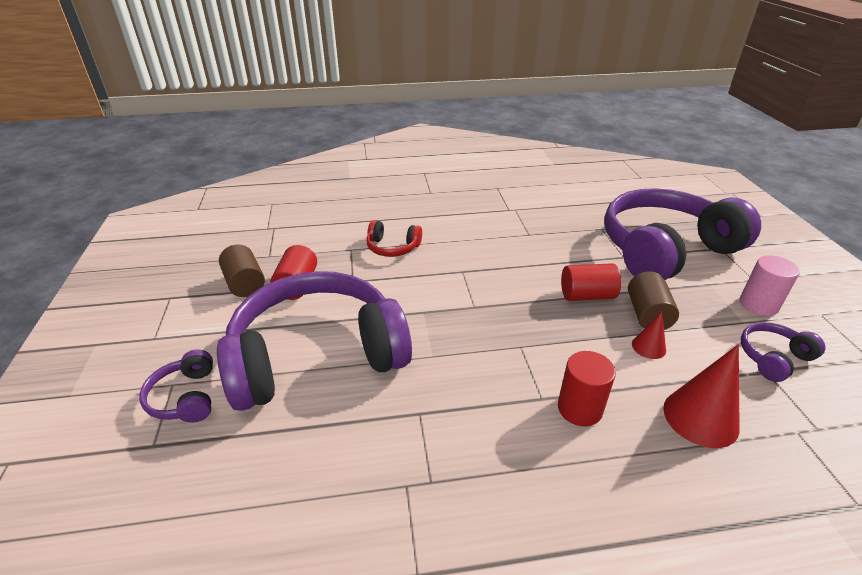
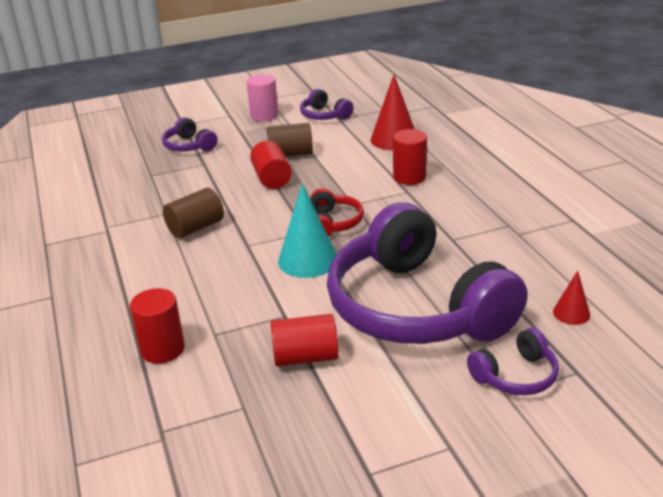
camera: 100 degrees left, 5 degrees down
(245, 284) = (315, 406): brown cylinder -> brown cylinder (196, 228)
(347, 229) = (162, 349): none -> red cylinder
(392, 247) = (206, 300): red headphones -> red headphones (333, 223)
(424, 301) = (308, 260): none -> turquoise cone
(648, 347) = (331, 154): red cone -> red cone (571, 313)
(664, 249) = (189, 146): purple headphones -> purple headphones, size x0.41

